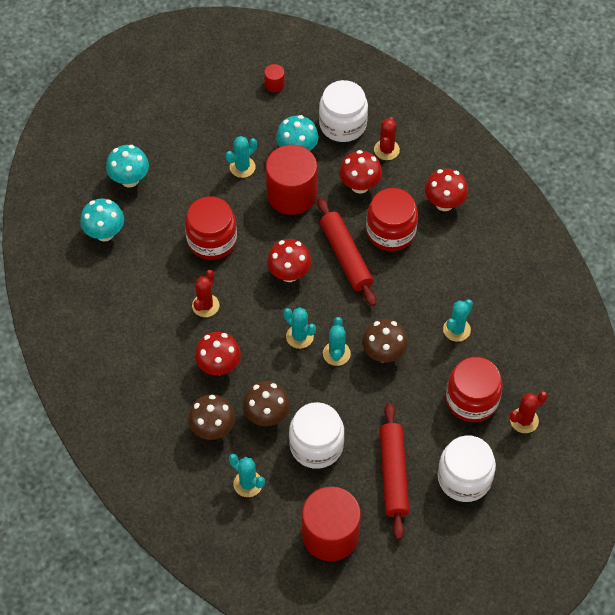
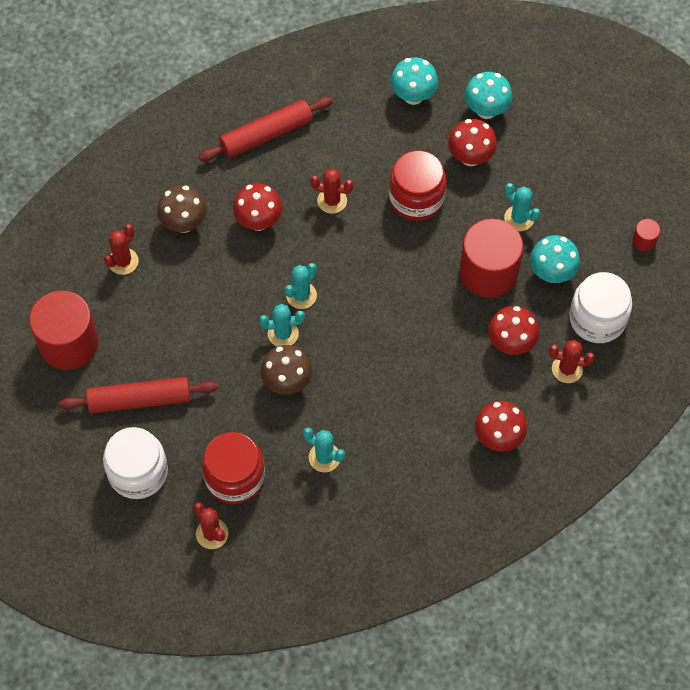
camera: 85 degrees right, 5 degrees up
(248, 484) = (123, 261): turquoise cactus -> red cactus
(266, 416) = (202, 272): brown mushroom -> none
(289, 273) = (381, 278): red mushroom -> red mushroom (470, 157)
(316, 445) = (170, 322): white jar -> none
(346, 256) = (410, 335): red rolling pin -> red rolling pin (266, 135)
(391, 231) = (450, 380): red jar -> none

